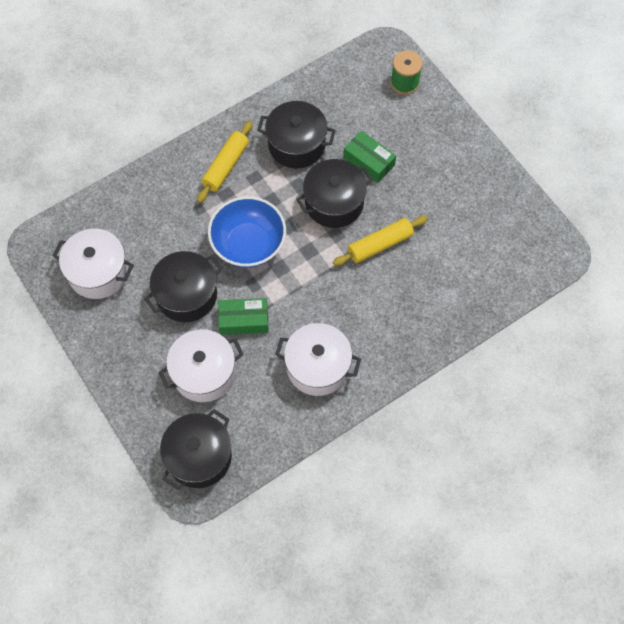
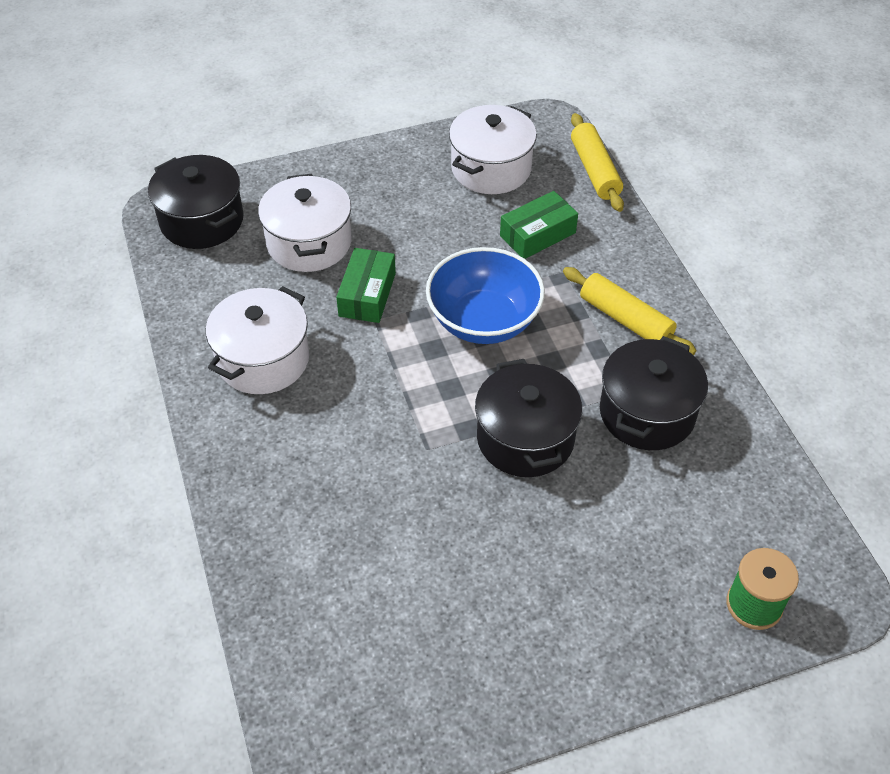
camera: 105 degrees right, 15 degrees down
(186, 295) = (427, 244): black pot -> none
(368, 161) = (593, 505): green box -> green box (537, 234)
(380, 244) = (431, 482): yellow rolling pin -> yellow rolling pin (595, 170)

